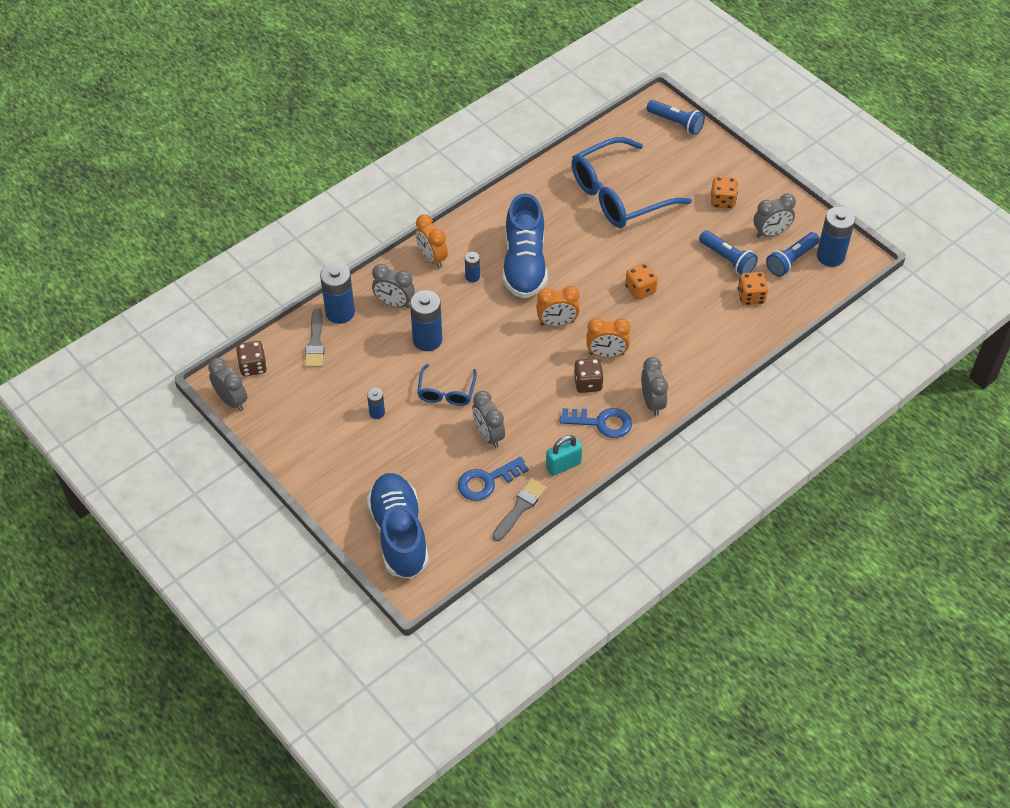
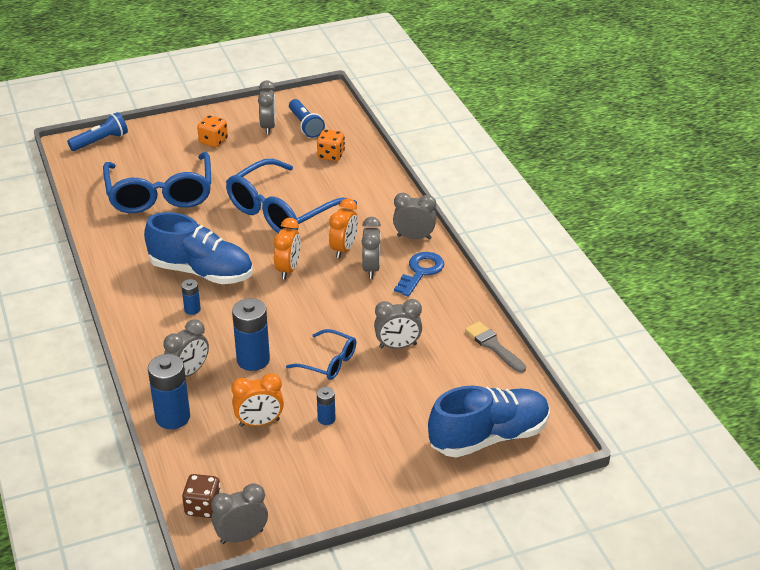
camera: 70 degrees left, 15 degrees down
(315, 342) = (202, 446): grey brush -> none
(399, 534) = (489, 437): blue shoe -> blue shoe turned 150 degrees clockwise
(432, 258) = (147, 331): orange clock -> orange clock (259, 423)
(487, 481) = (452, 360): blue key -> none
(563, 465) = (457, 307): turquoise padlock -> none
(588, 383) = (371, 269): brown dice -> grey clock
(640, 290) = (282, 211): orange dice -> blue glasses
(727, 259) = (281, 156): blue flashlight -> none
(830, 256) = (314, 106): blue battery -> none

